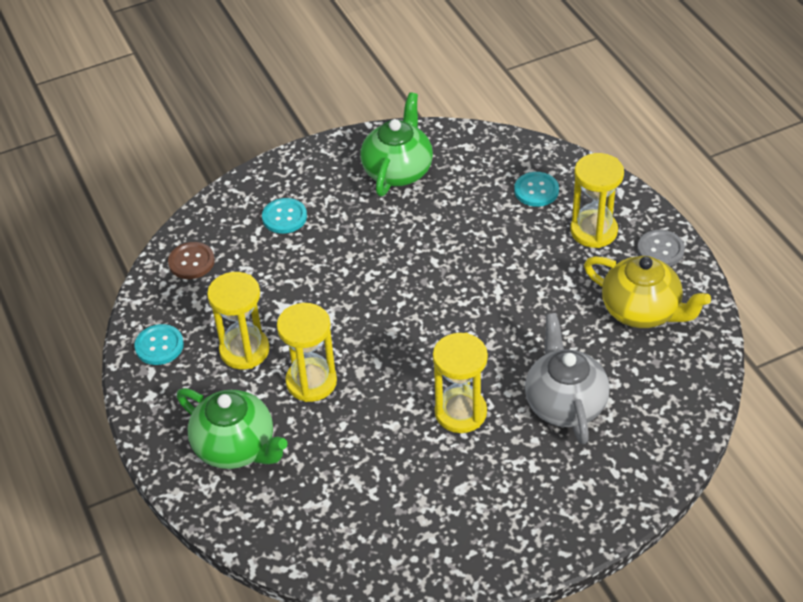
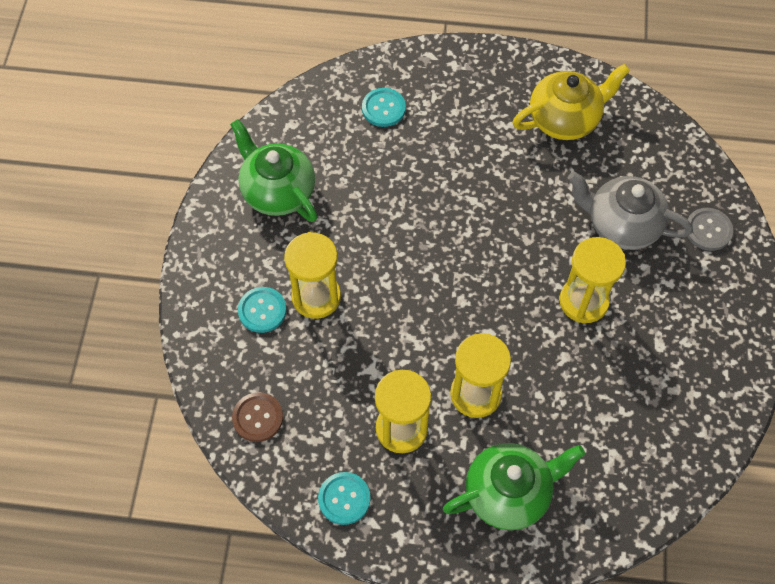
camera: 60 degrees left, 15 degrees up
(593, 231) = (459, 98): yellow hourglass -> yellow hourglass (316, 297)
(660, 250) = (512, 69): grey button -> grey button (708, 230)

